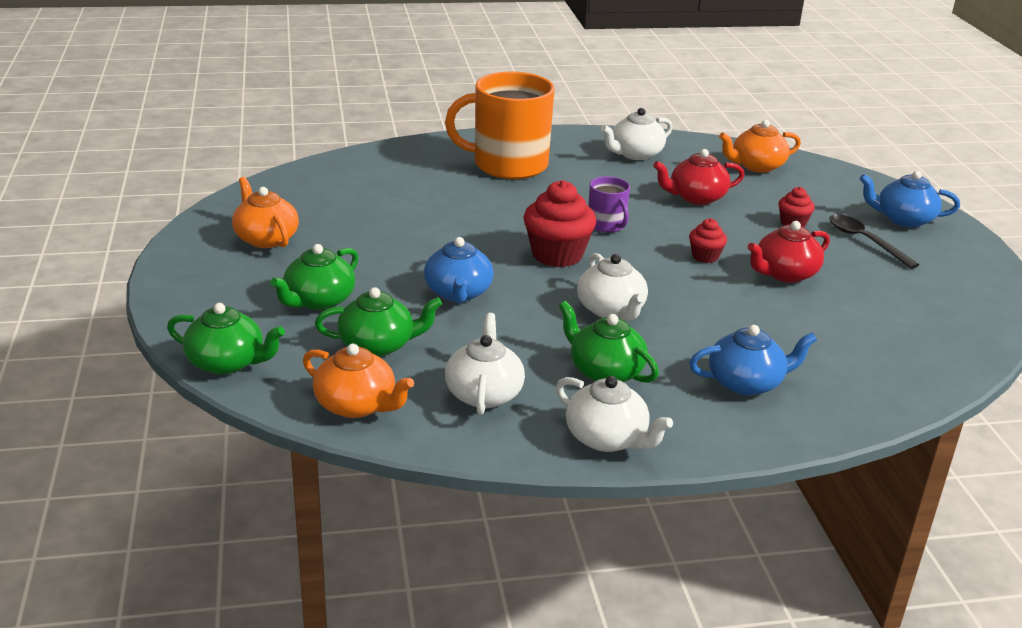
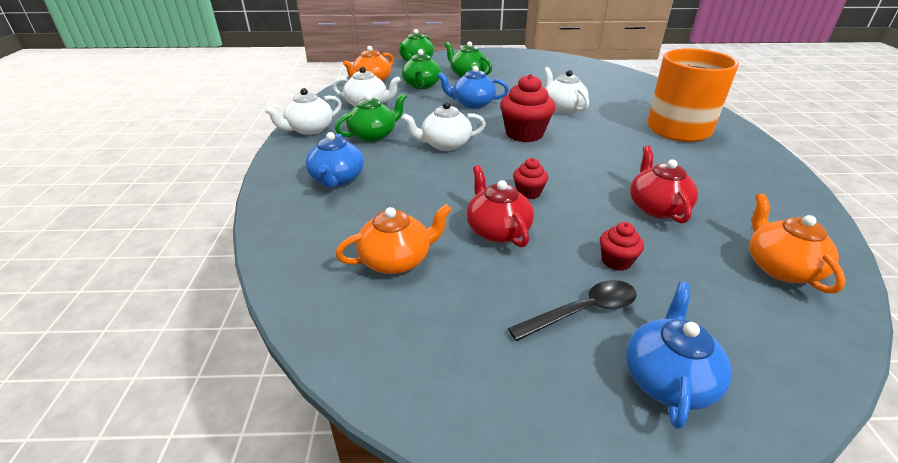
camera: 100 degrees right, 5 degrees up
(266, 238) = (534, 66): orange teapot -> orange teapot (396, 260)
(607, 225) = (578, 156): purple mug -> none
(635, 154) = (749, 187): white teapot -> white teapot (562, 108)

